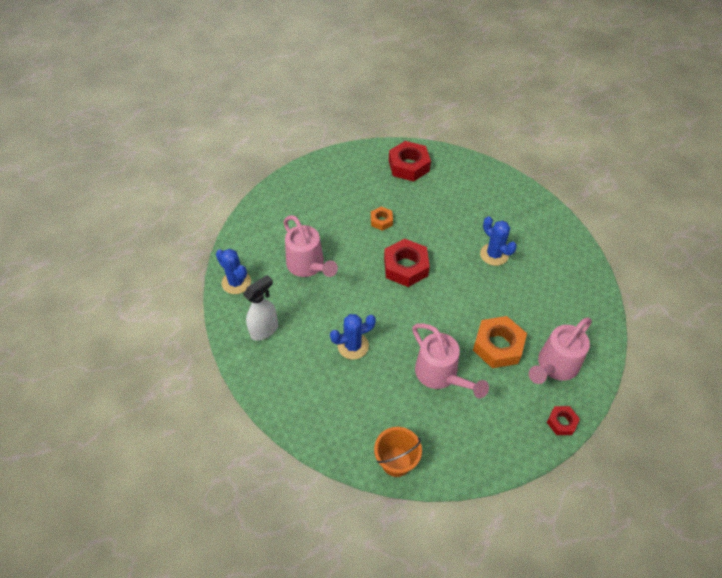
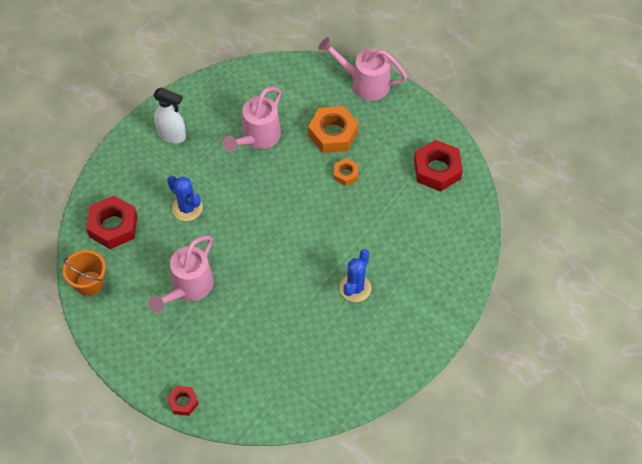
camera: 65 degrees right, 5 degrees up
(236, 282) = (211, 92): blue cactus -> none
(405, 267) = (298, 216): red nut -> red nut (113, 226)
(498, 346) = (243, 325): orange nut -> orange nut (333, 134)
(554, 366) = (243, 380): pink watering can -> pink watering can (364, 83)

